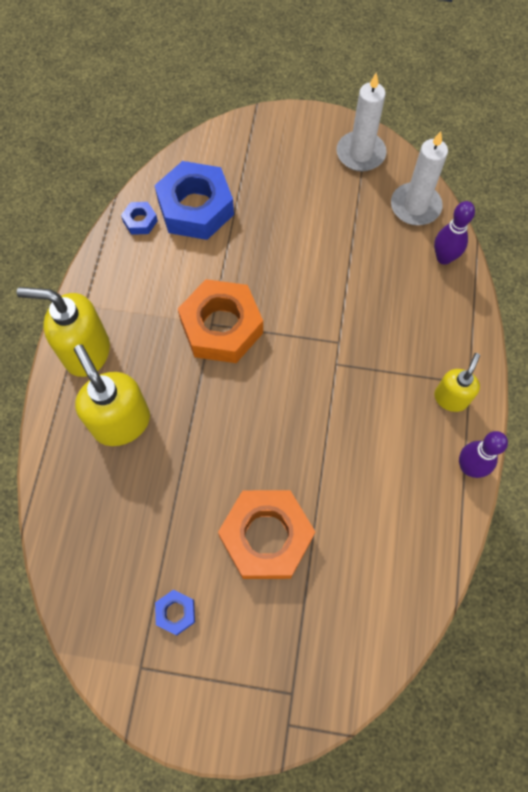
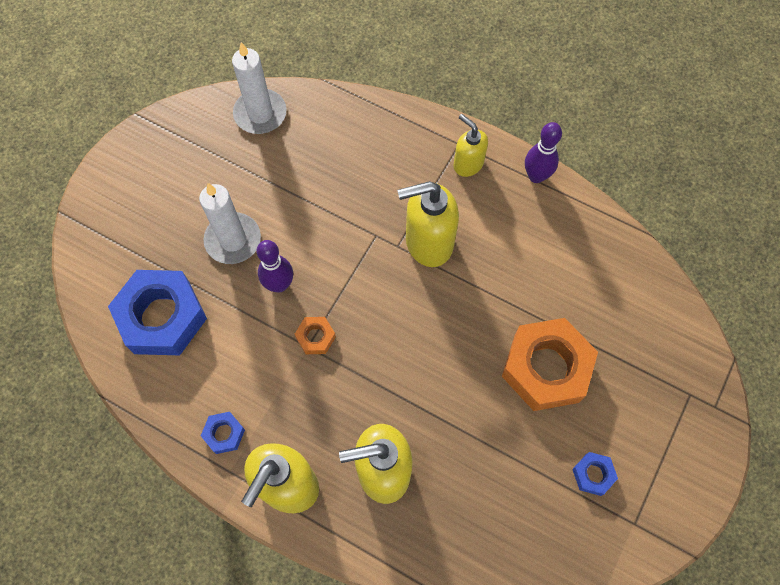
camera: 70 degrees left, 0 degrees up
(140, 221) = (150, 380): blue nut -> blue nut (224, 434)
(221, 327) = (315, 337): orange nut -> orange nut, size x0.44
(351, 389) = (428, 242): none -> yellow soap dispenser
(360, 154) = (176, 137): white candle -> white candle (233, 240)
(444, 258) = (326, 112): purple bowling pin -> purple bowling pin (279, 284)

